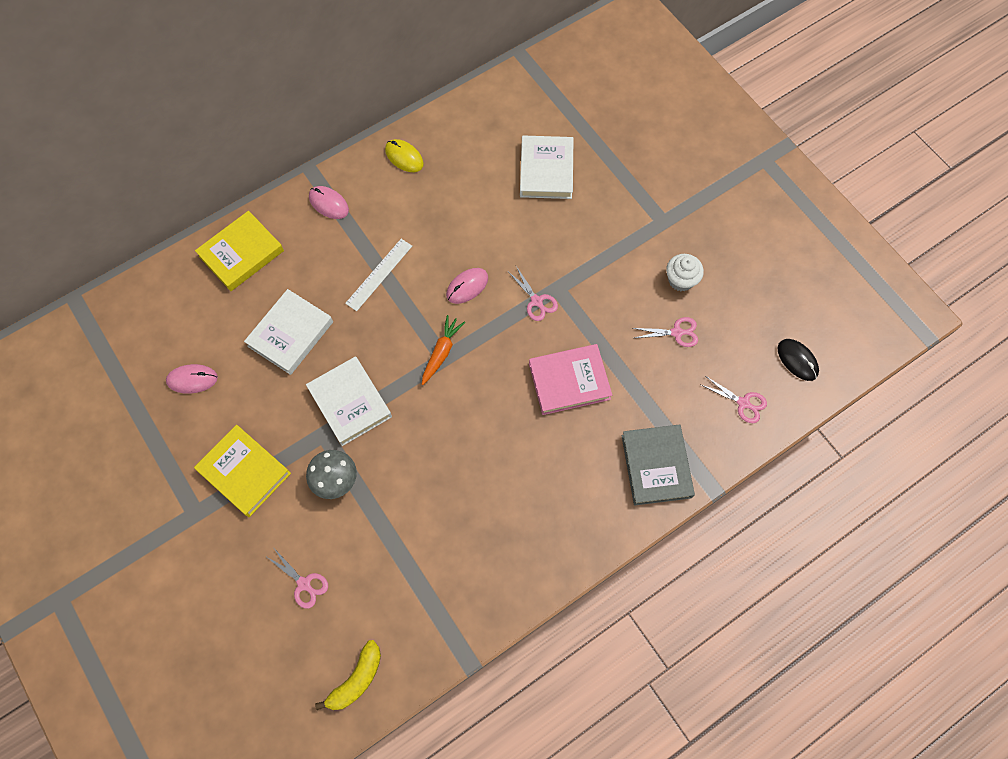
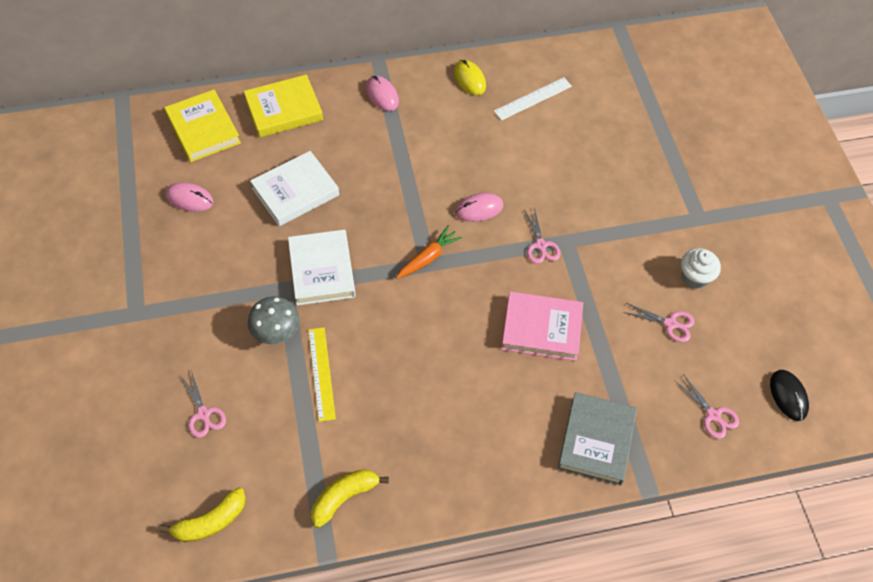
camera: 20 degrees right, 10 degrees down
(244, 472) = (197, 294): yellow book -> yellow book (203, 129)
(379, 274) = (400, 169): white ruler -> white ruler (533, 98)
(393, 502) = (321, 373): none -> yellow ruler
(464, 607) = (344, 497): none -> yellow banana
(546, 170) = (600, 134): white book -> none

